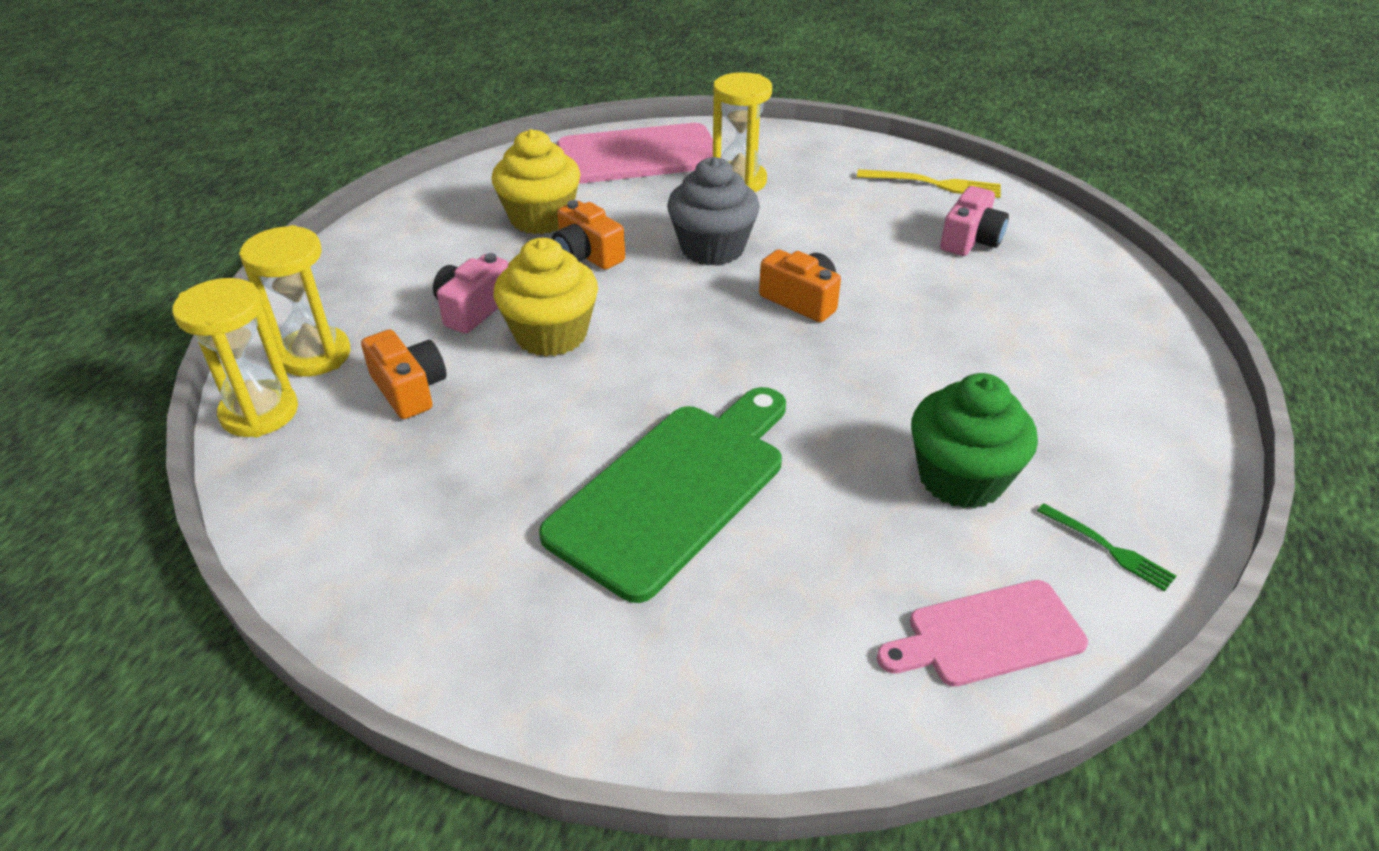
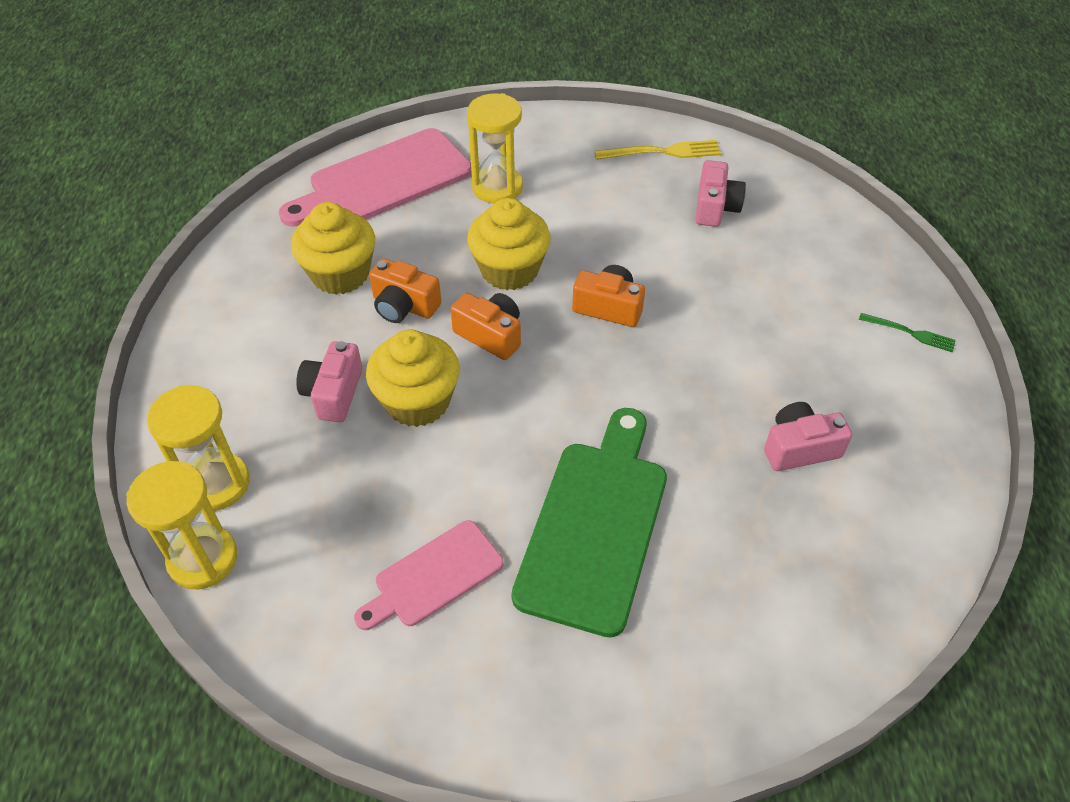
camera: 20 degrees left, 10 degrees up
(409, 389) = (325, 494): orange camera -> orange camera (490, 335)
(712, 248) = (509, 270): grey cupcake -> yellow cupcake
(961, 478) = (799, 448): green cupcake -> pink camera
(987, 635) = (869, 578): pink cutting board -> pink cutting board (433, 576)
(1109, 549) = (921, 478): green fork -> green fork (911, 333)

